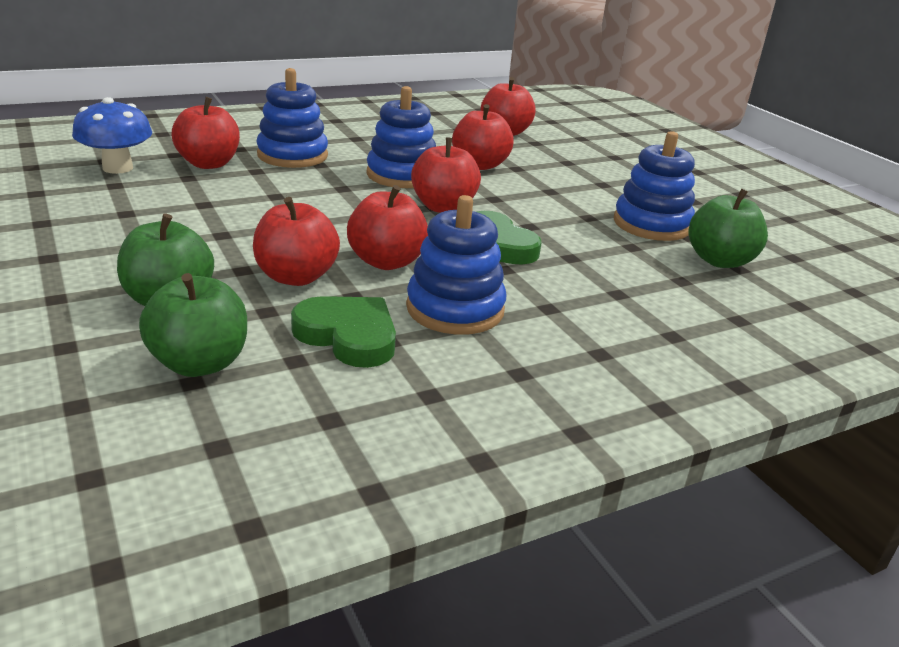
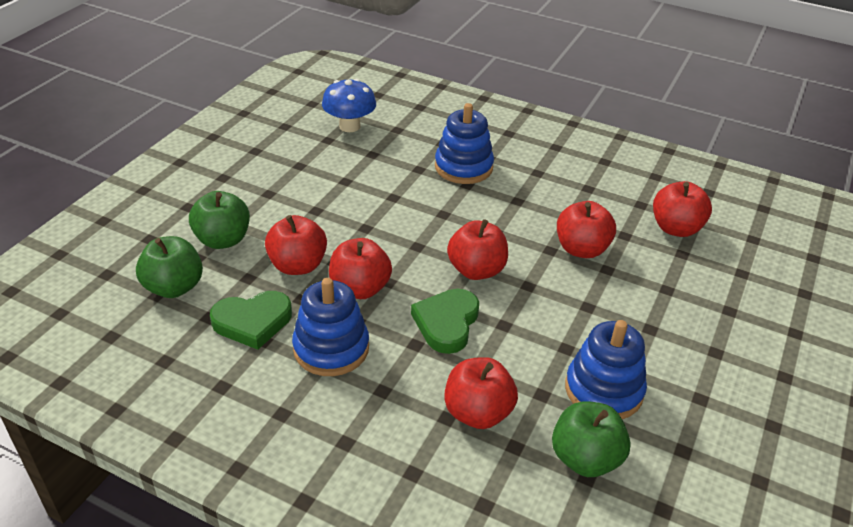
camera: 55 degrees right, 10 degrees up
(209, 164) = (402, 148): red apple -> red apple (478, 412)
(348, 336) = (252, 322): green heart -> green heart turned 75 degrees clockwise
(402, 175) = (503, 225): blue stacking toy -> none

